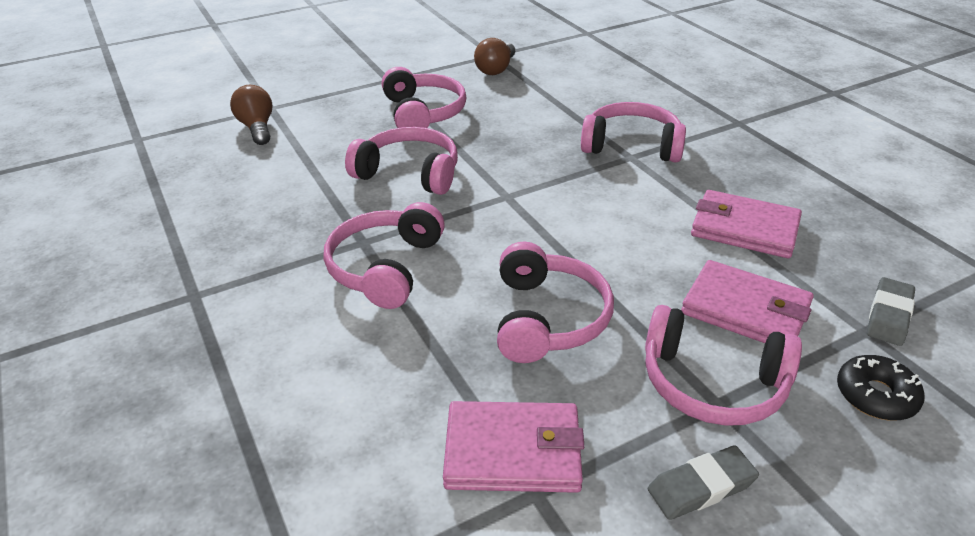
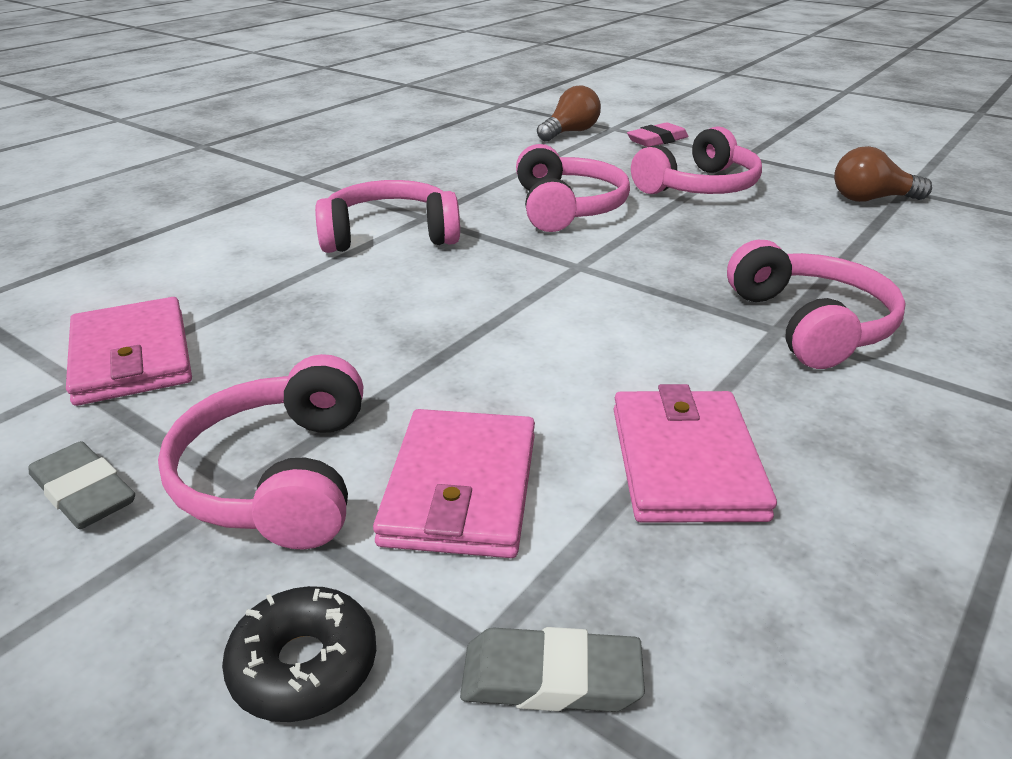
camera: 65 degrees right, 5 degrees down
(320, 99) = (657, 140): none -> pink eraser
(547, 318) = (355, 335): pink headphones -> none

